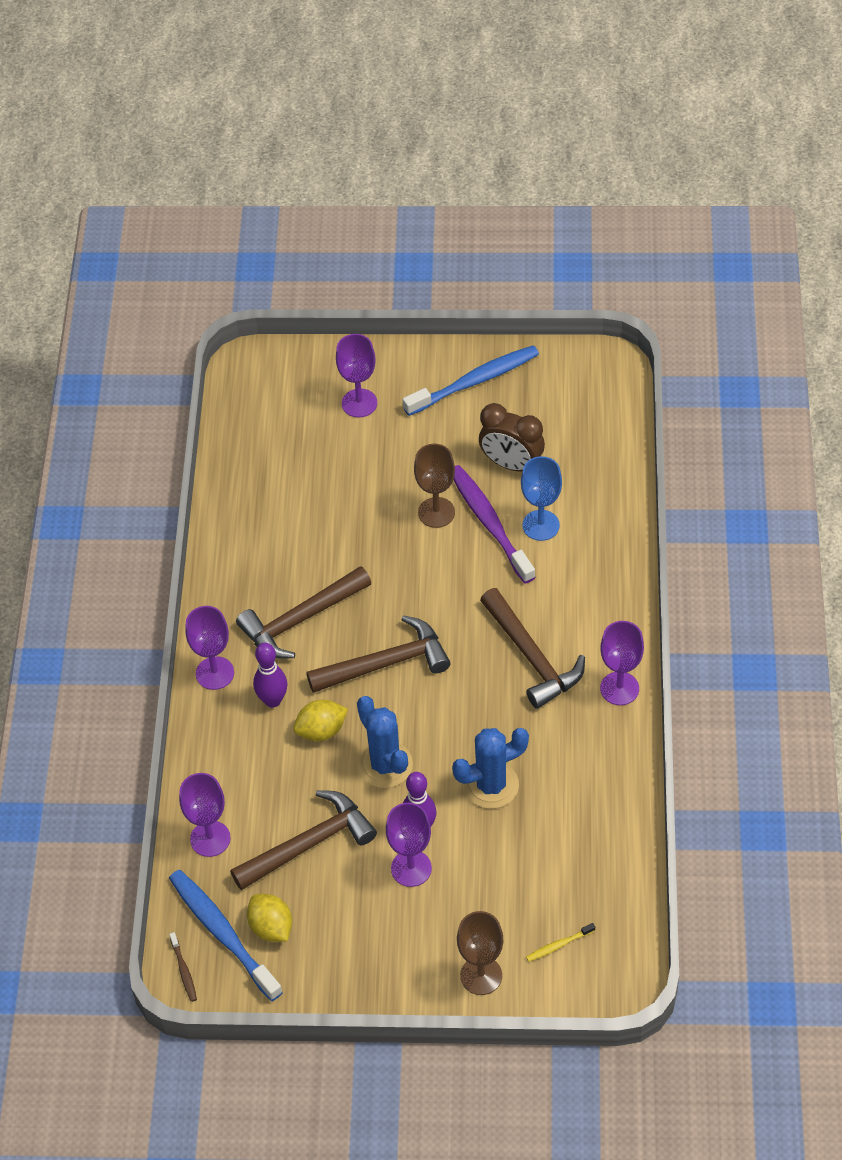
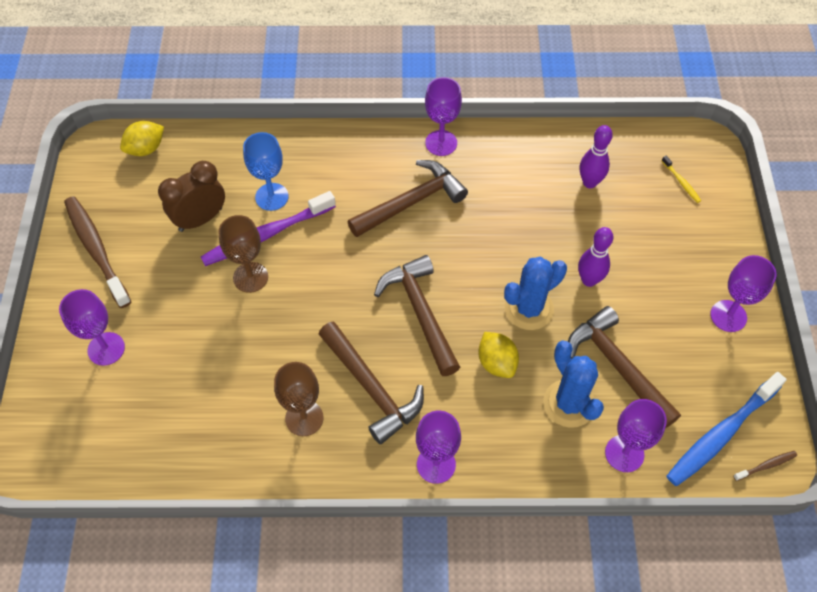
camera: 95 degrees left, 5 degrees up
(271, 927) = (707, 393): yellow lemon -> yellow lemon (146, 149)
(273, 700) = (465, 407): purple bowling pin -> purple bowling pin (589, 182)
(411, 868) = (629, 285): purple goblet -> purple goblet (728, 316)
(475, 381) = (96, 250): blue toothbrush -> brown toothbrush
(481, 975) = (719, 233): brown goblet -> brown goblet (304, 418)
(491, 785) = (541, 229): blue cactus -> blue cactus (569, 403)
(511, 464) = (200, 219): brown clock -> brown clock turned 150 degrees counterclockwise

